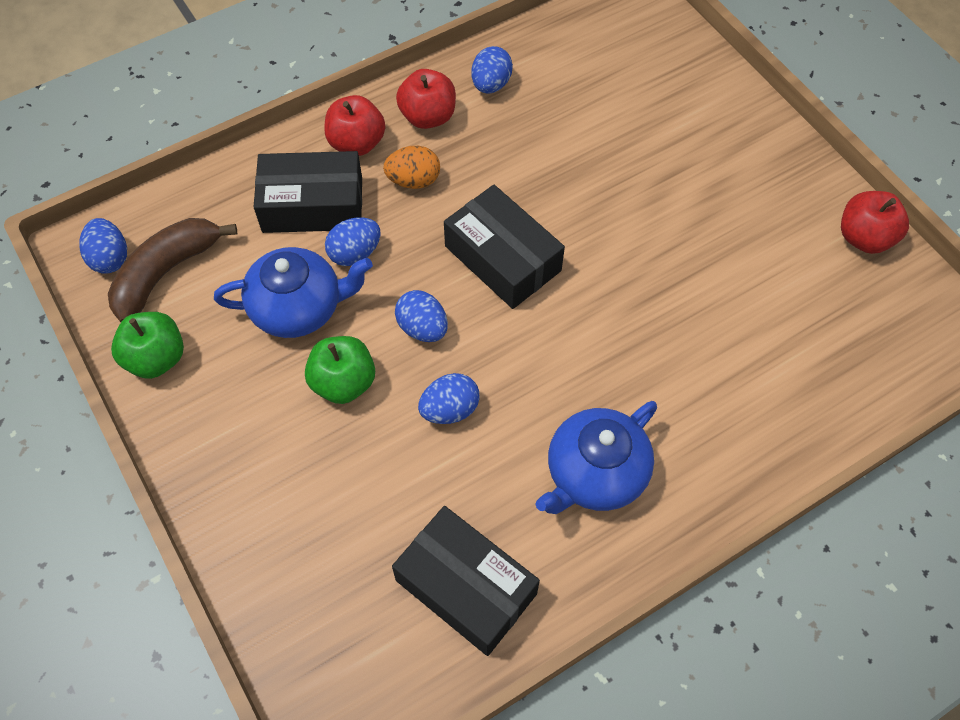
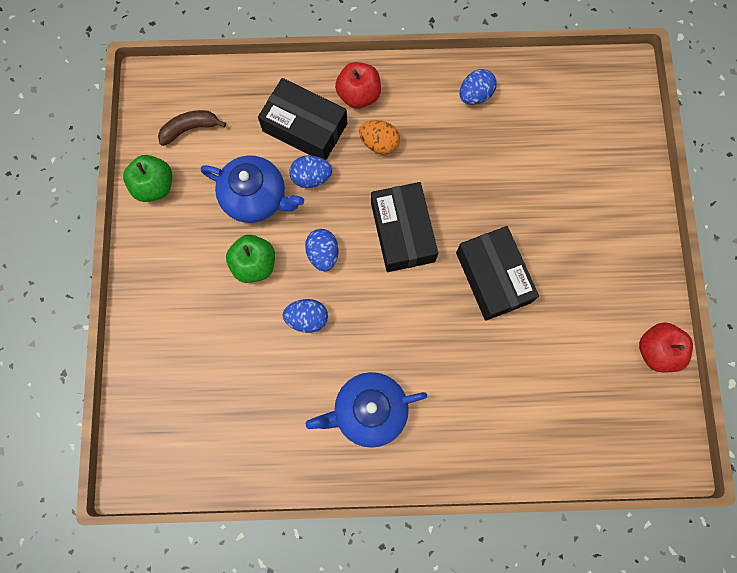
camera: 30 degrees right, 15 degrees up
(110, 258) = (162, 100): blue egg -> none
(166, 273) = (190, 129): brown banana -> brown banana, size x0.65
(428, 117) = (417, 99): red apple -> none
(466, 587) = (251, 436): black box -> black box (493, 277)

